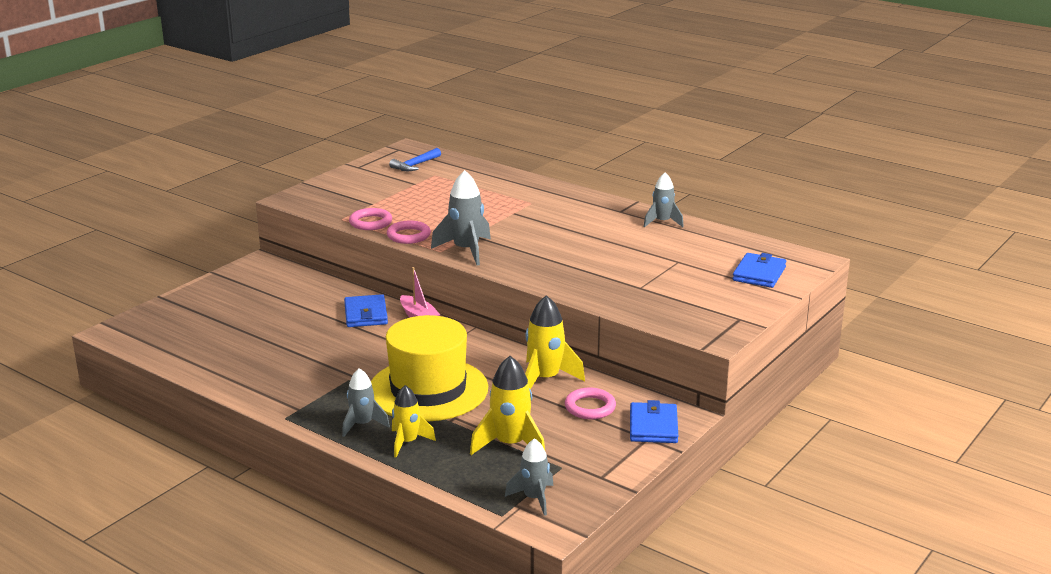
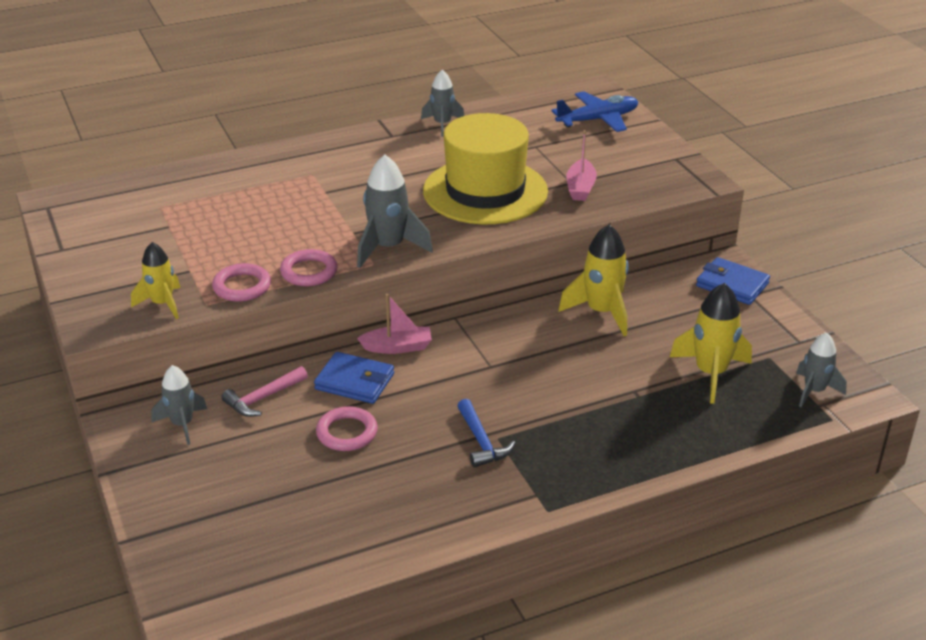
camera: 60 degrees left, 10 degrees up
(321, 292) = (263, 398): none -> pink hammer
(363, 424) = (605, 456): grey rocket -> grey rocket (182, 424)
(407, 442) = (663, 436): yellow rocket -> yellow rocket (162, 304)
(415, 165) = (113, 210): blue hammer -> blue hammer (481, 441)
(428, 389) = (564, 390): yellow hat -> yellow hat (485, 191)
(590, 407) = (674, 305): pink ring -> pink ring (347, 433)
(636, 293) = (580, 188): none -> pink boat
(759, 274) = (598, 120): blue wallet -> blue plane

